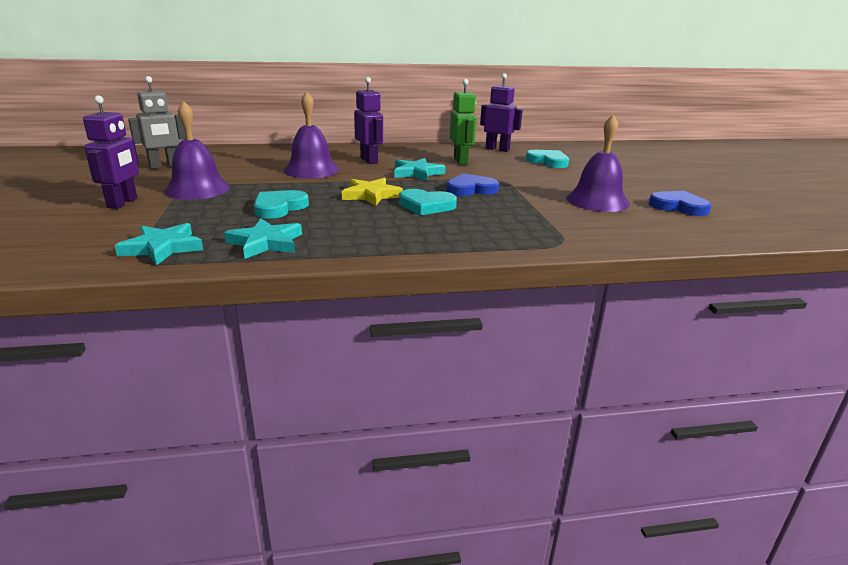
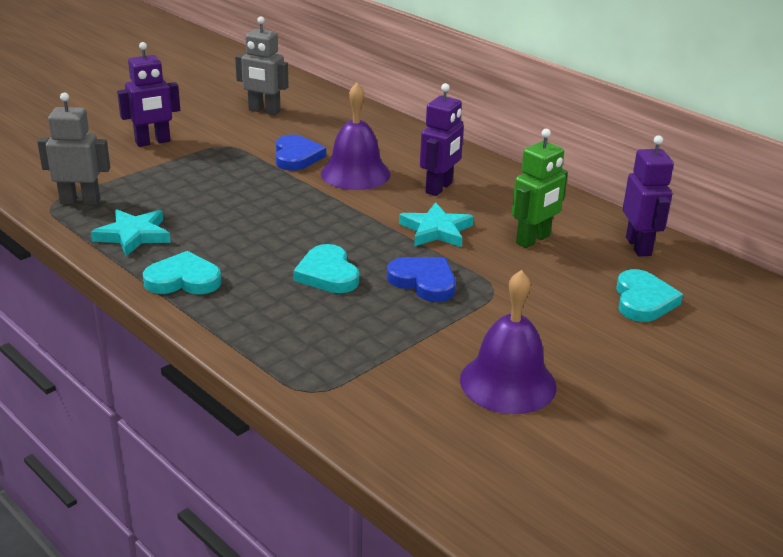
camera: 55 degrees right, 5 degrees up
(163, 248) = (80, 201): turquoise star -> grey robot
(197, 189) = (223, 152): purple bell -> none
(279, 207) = (223, 205): turquoise heart -> turquoise heart (183, 280)
(371, 195) = (319, 233): yellow star -> none
(678, 207) = (580, 459): blue heart -> blue heart (296, 156)

